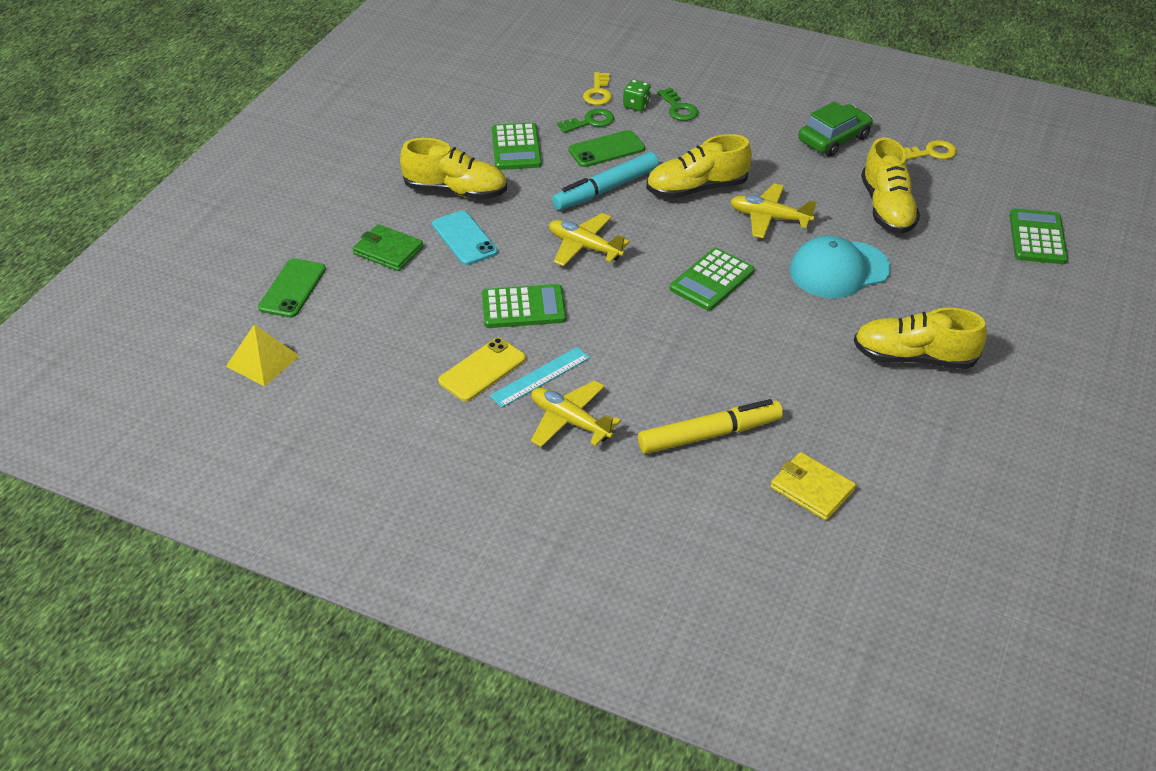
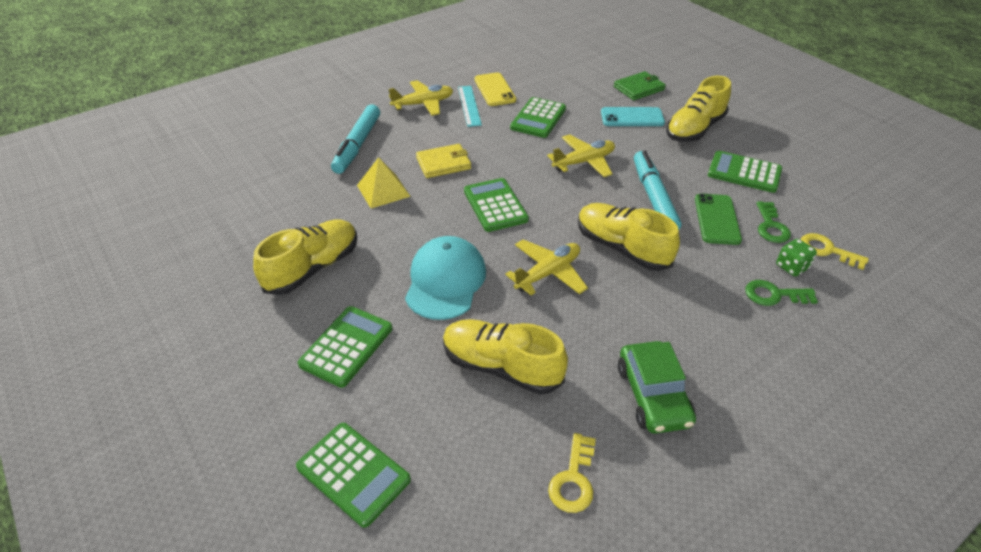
camera: 120 degrees right, 0 degrees up
(262, 361) = (565, 34): yellow pyramid -> yellow pyramid (383, 190)
(292, 288) = (623, 53): green phone -> none
(697, 189) = (622, 248): yellow shoe -> yellow shoe turned 60 degrees counterclockwise
(709, 435) = (358, 145): yellow marker -> turquoise marker
(812, 489) = (274, 164): yellow wallet -> yellow wallet (443, 163)
(960, 291) = (346, 346): none -> green calculator

